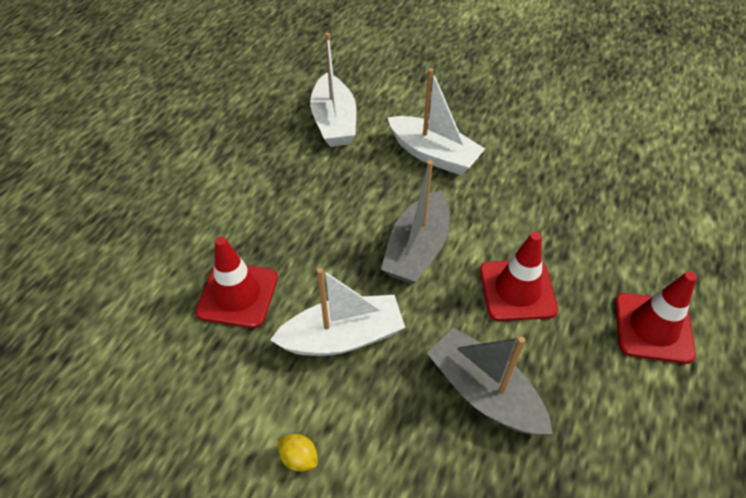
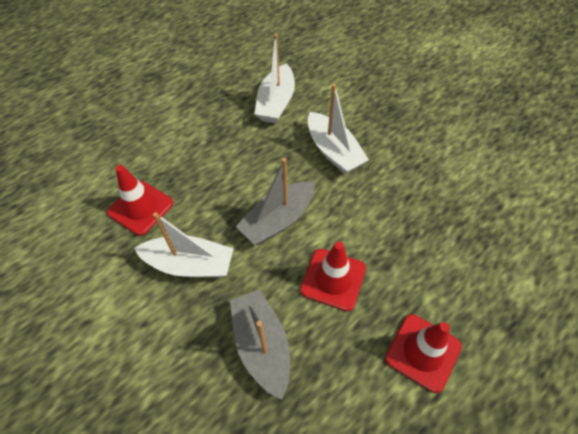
camera: 25 degrees right, 5 degrees up
(299, 458) = (114, 336): yellow lemon -> none

